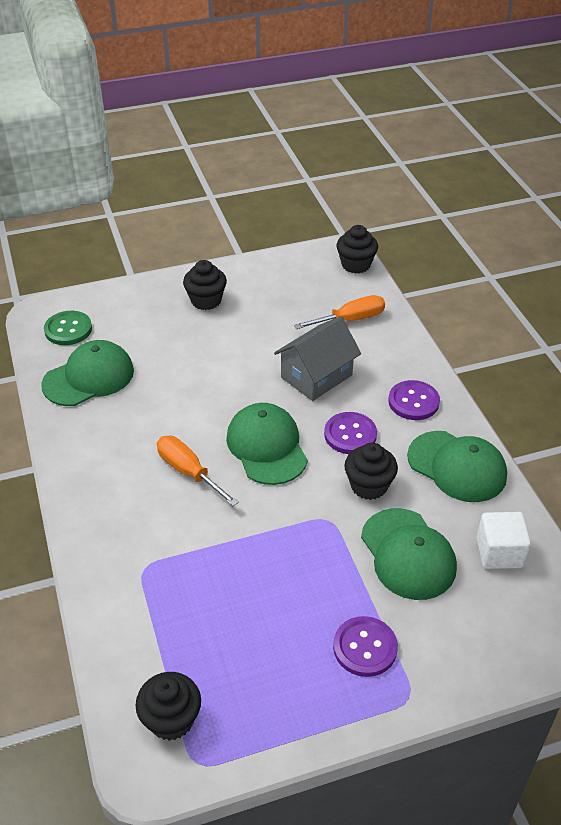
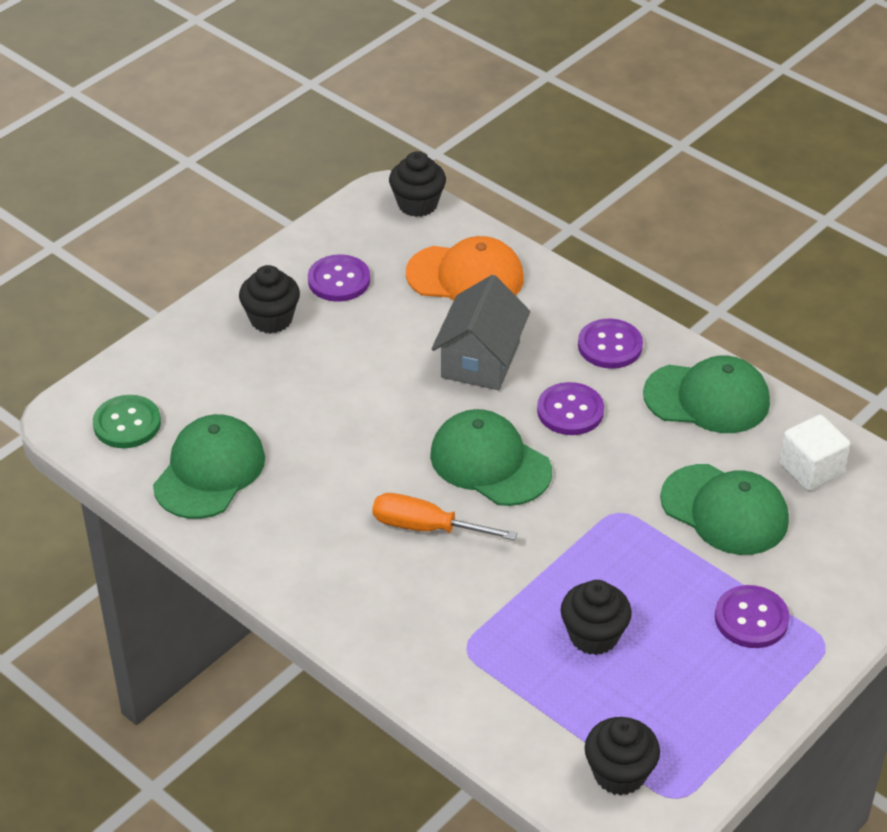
camera: 30 degrees left, 0 degrees up
(267, 292) = (339, 280): none -> purple button
(350, 319) = (465, 276): orange screwdriver -> orange cap
(369, 486) = (632, 458): black cupcake -> black cupcake (593, 636)

